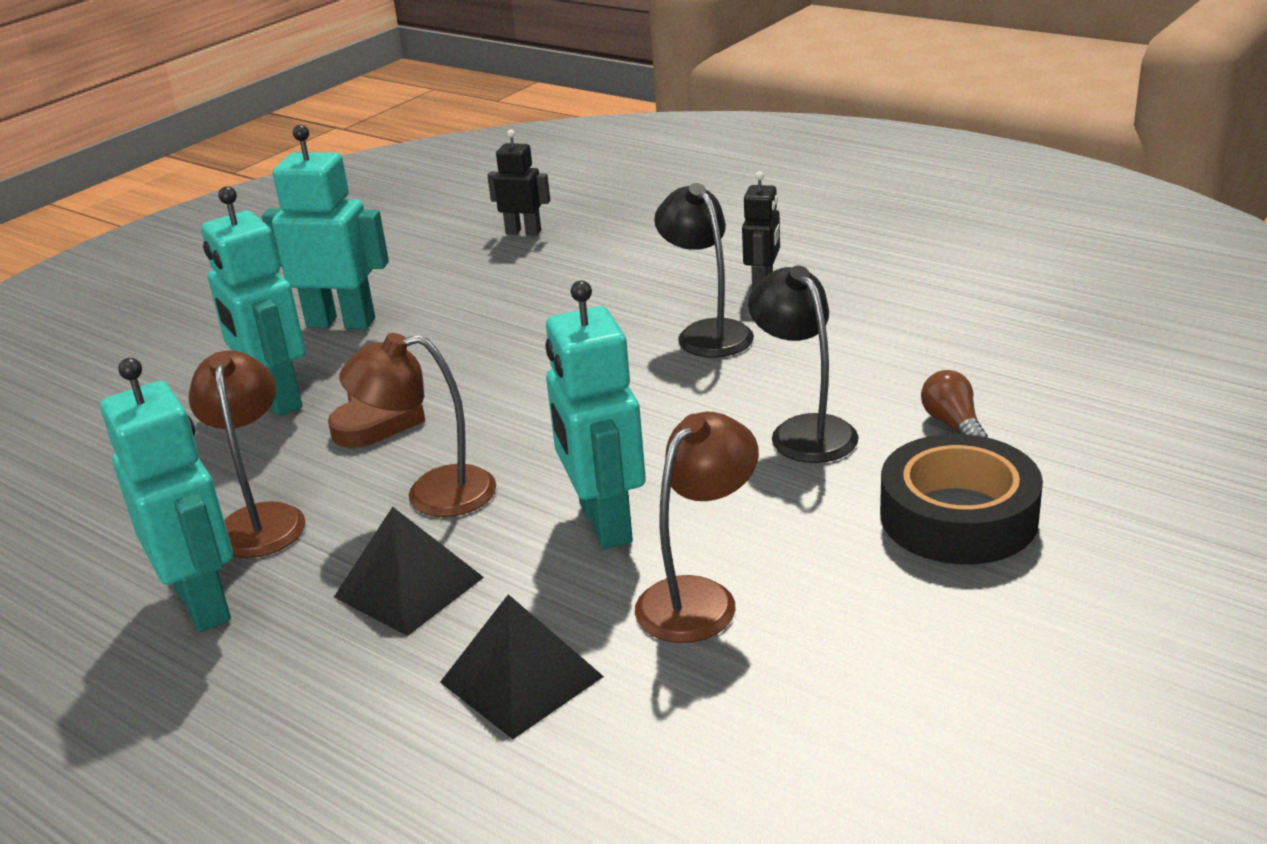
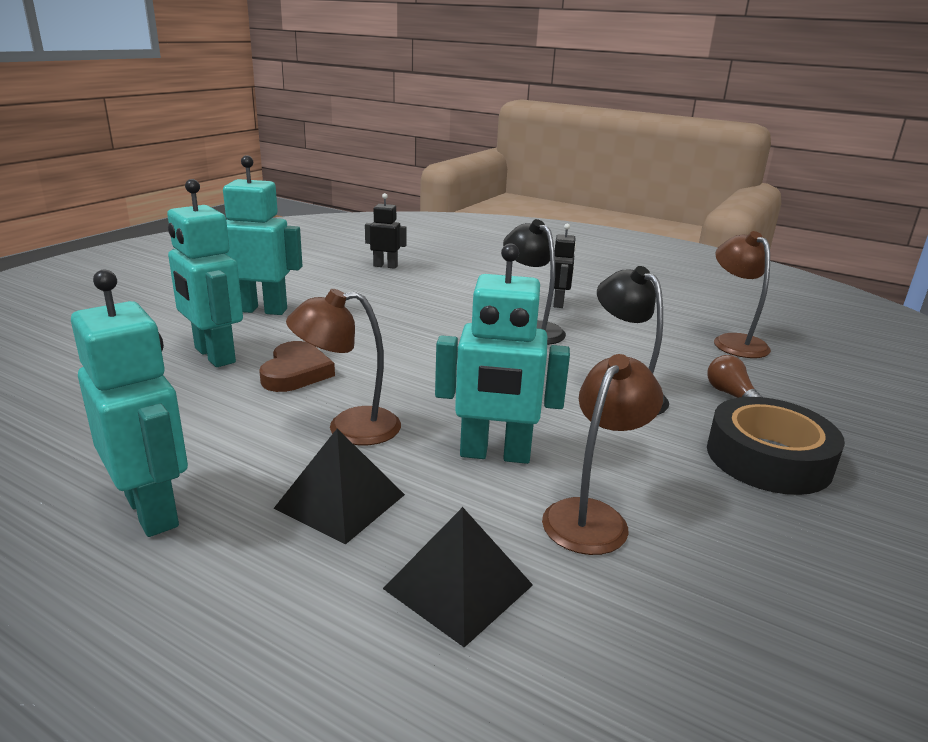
camera: 10 degrees left, 5 degrees down
(261, 519) = (204, 442): brown lamp -> brown lamp (733, 342)
(604, 523) = (495, 454): turquoise robot -> turquoise robot turned 60 degrees counterclockwise

